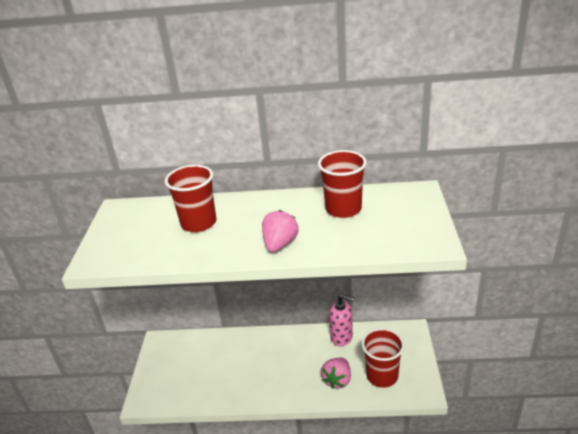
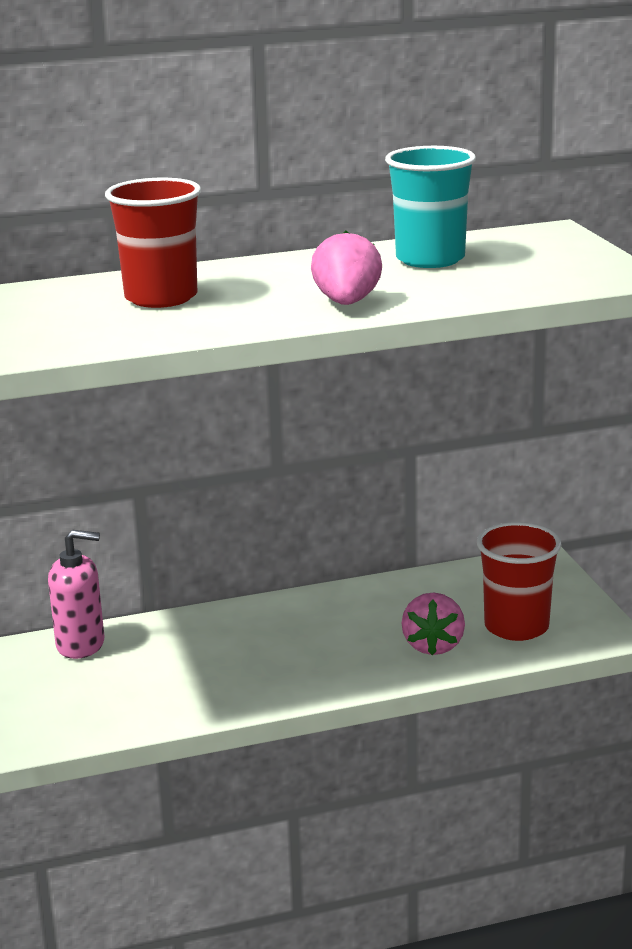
camera: 20 degrees left, 10 degrees down
(341, 337) = (408, 589): pink soap dispenser -> pink soap dispenser (81, 645)
(343, 209) = (430, 259): red cup -> turquoise cup

